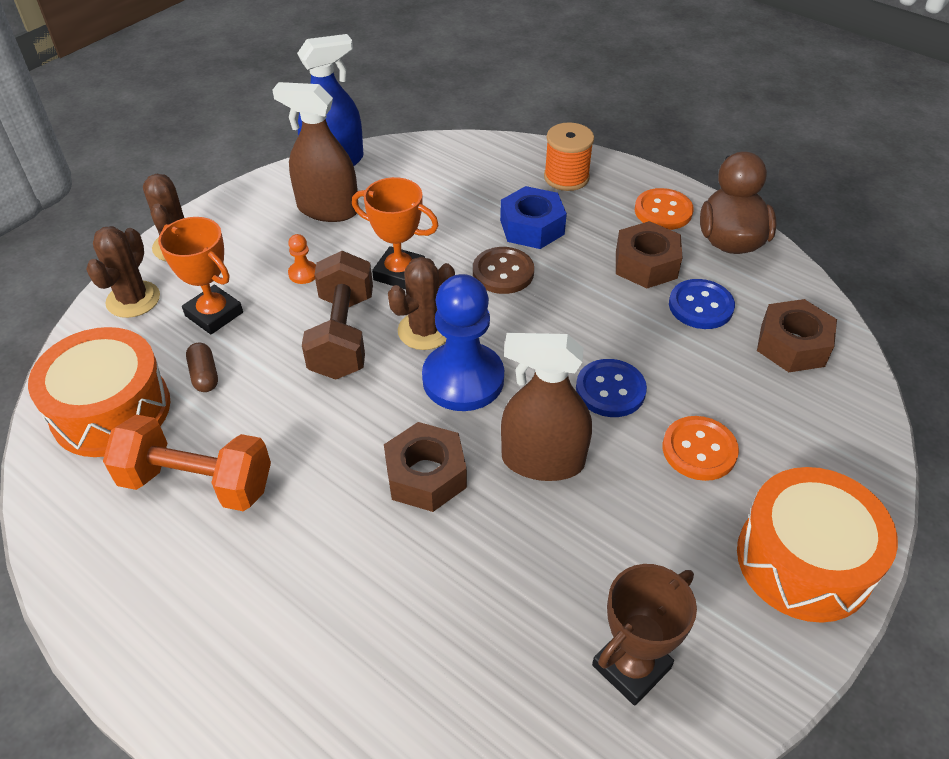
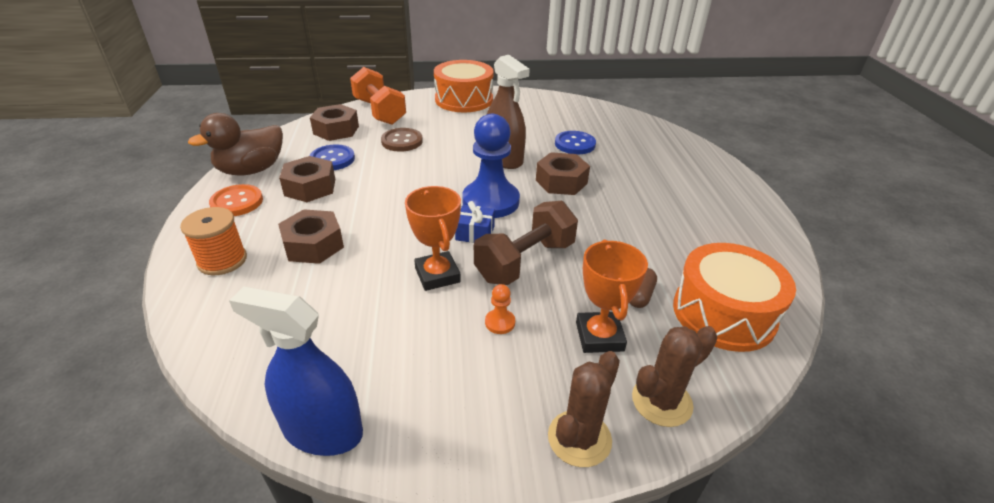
camera: 135 degrees left, 10 degrees down
(197, 482) = (684, 241): orange dumbbell -> orange dumbbell (379, 112)
(328, 209) = (407, 371): brown spray bottle -> none
(425, 331) = (475, 233): brown cactus -> blue gift
(503, 272) = (381, 232): brown button -> brown button (402, 141)
(532, 227) = (313, 245): blue nut -> brown nut
(610, 390) = (434, 160): blue button -> blue button (575, 144)
(631, 667) = (557, 112): brown trophy -> none
(699, 450) = (440, 130): orange button -> none

